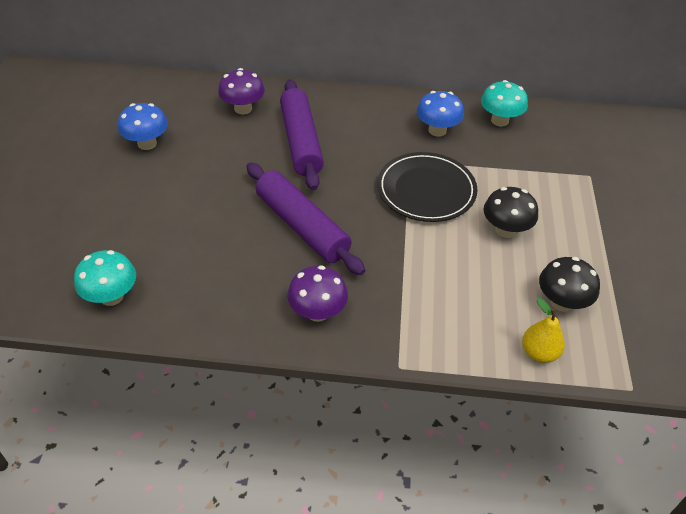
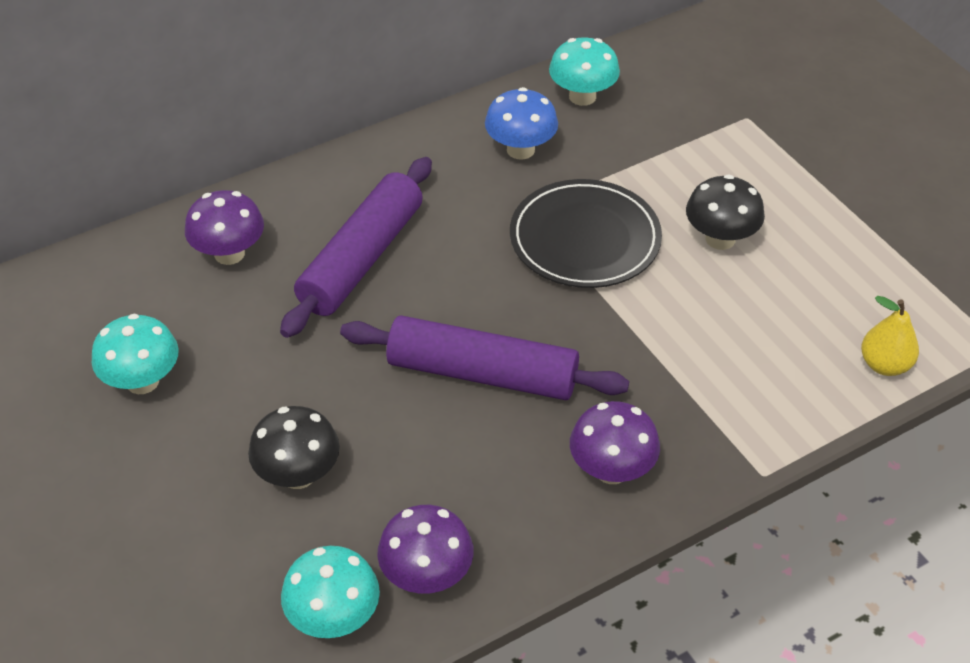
camera: 35 degrees left, 0 degrees up
(147, 143) = (142, 381): blue mushroom -> turquoise mushroom
(172, 305) = (427, 575): none -> purple mushroom
(301, 142) = (362, 259): purple rolling pin -> purple rolling pin turned 75 degrees clockwise
(561, 302) = (855, 292): black mushroom -> black mushroom (298, 474)

